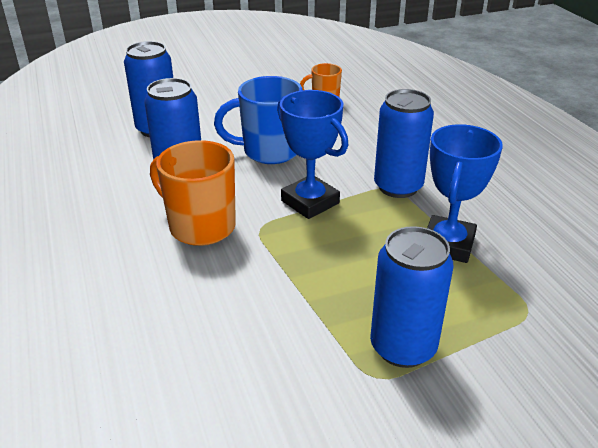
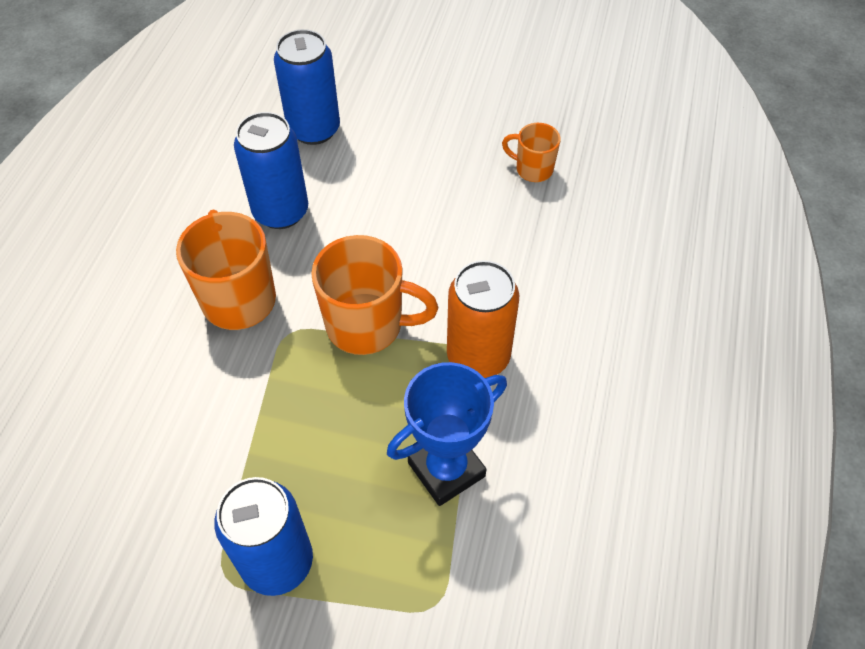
camera: 35 degrees right, 20 degrees up
(269, 151) = (394, 225): blue mug -> none
(310, 202) = (367, 325): blue trophy -> orange mug
(398, 187) = (478, 357): blue can -> orange can

